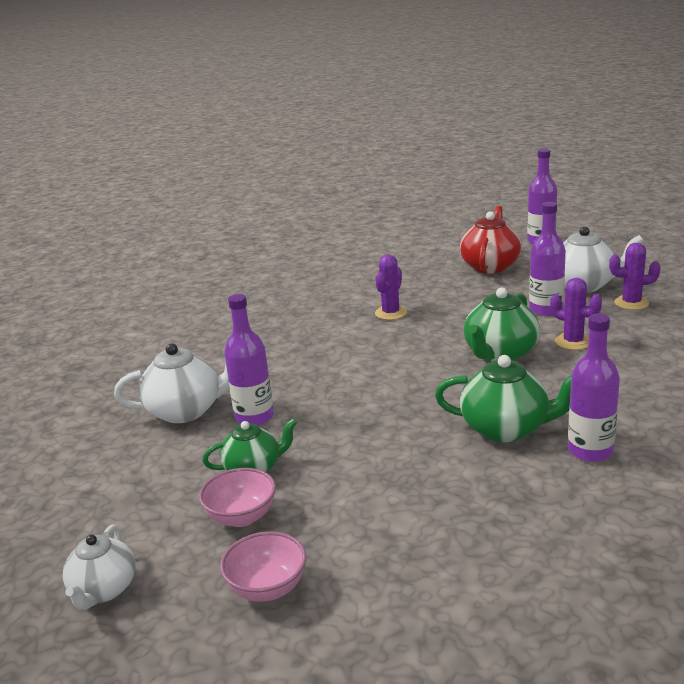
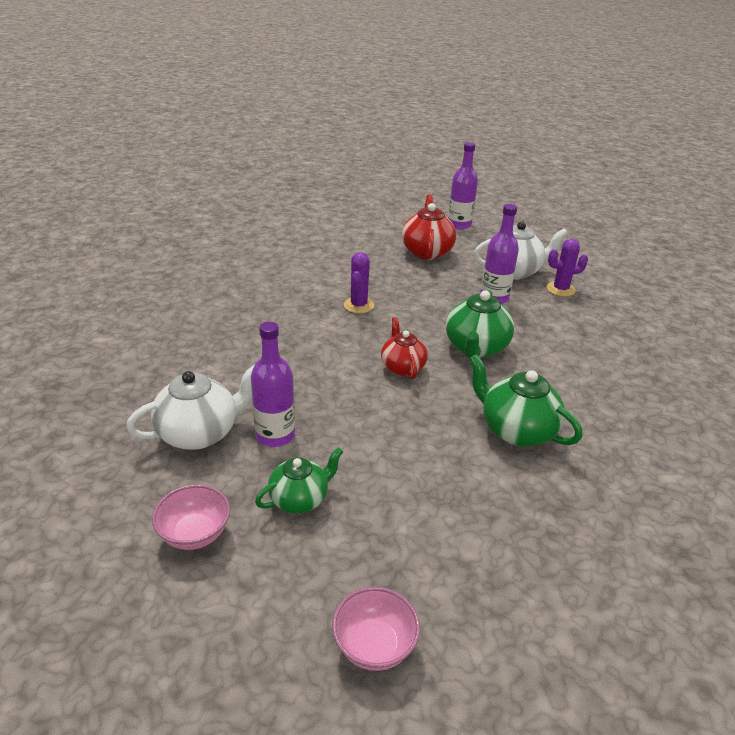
camera: 20 degrees left, 10 degrees up
(103, 590) = (200, 677): white teapot -> none
(241, 517) = (312, 560): pink bowl -> pink bowl (195, 534)
(410, 367) = (402, 367): none -> red teapot
(506, 429) = (516, 430): green teapot -> green teapot turned 135 degrees counterclockwise
(573, 342) = (531, 332): purple cactus -> none
(590, 451) = (595, 448): purple bottle -> none

